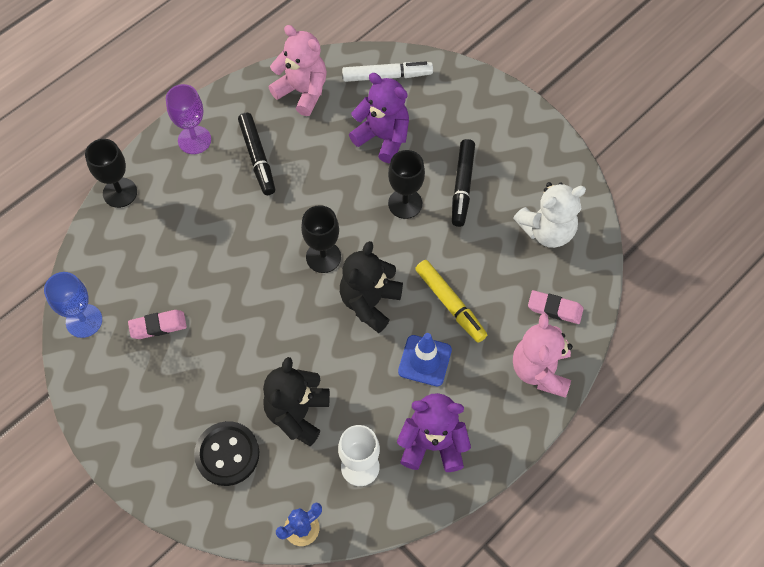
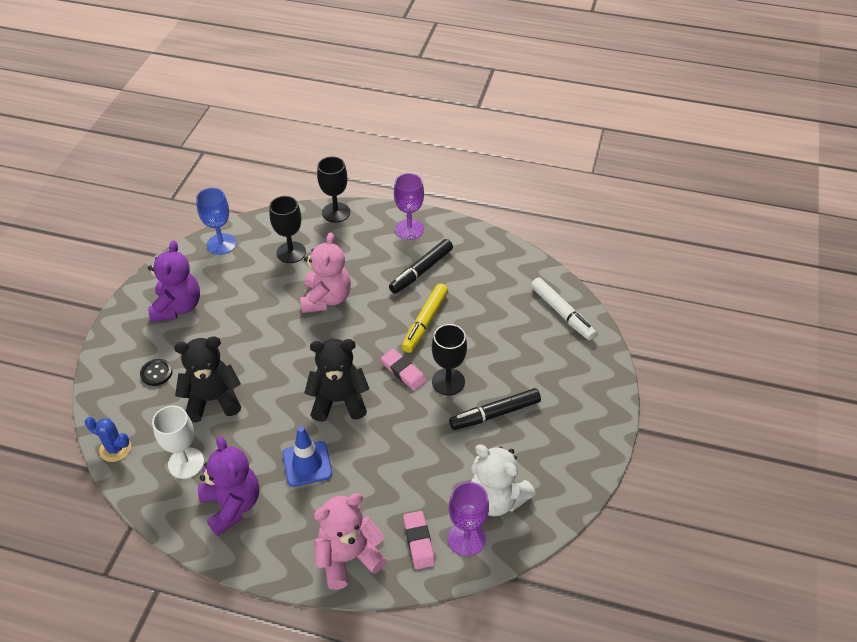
camera: 60 degrees right, 15 degrees down
(158, 326) = (240, 284): pink eraser -> pink eraser (403, 372)
(227, 454) = (156, 373): black button -> black button, size x0.57
(302, 91) = (502, 268): pink teddy bear -> pink teddy bear (326, 299)
(323, 257) = (361, 352): black goblet -> black goblet (291, 252)
(383, 137) = (500, 338): purple teddy bear -> purple teddy bear (177, 307)
(450, 304) = (372, 458): yellow marker -> yellow marker (425, 322)
(571, 272) = (466, 538): none -> purple goblet

